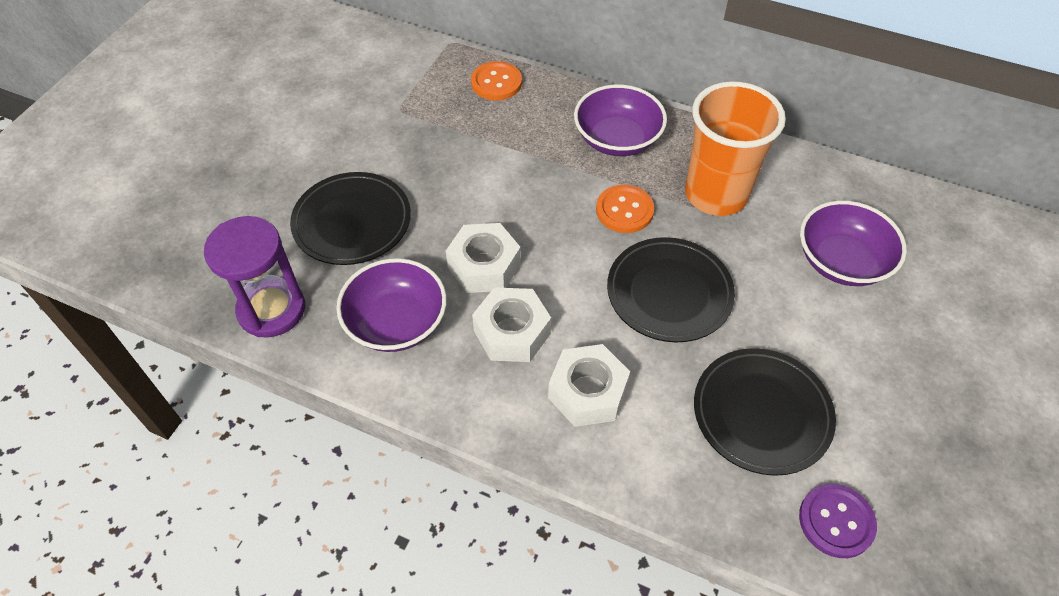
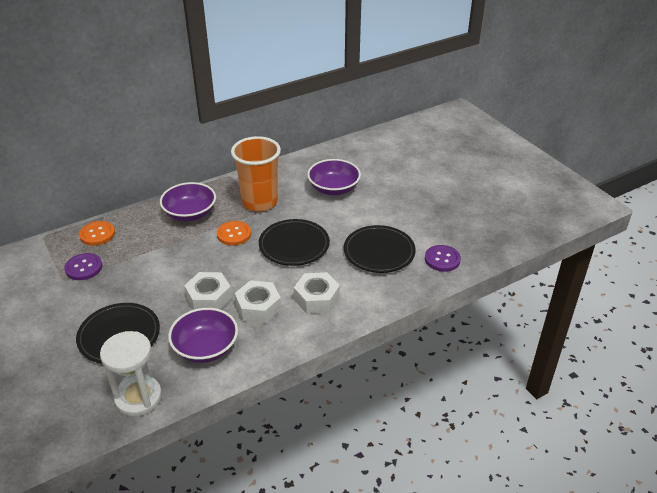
camera: 55 degrees left, 15 degrees down
(272, 309) = (138, 398): purple hourglass -> white hourglass
(432, 111) = (84, 268): none -> purple button

